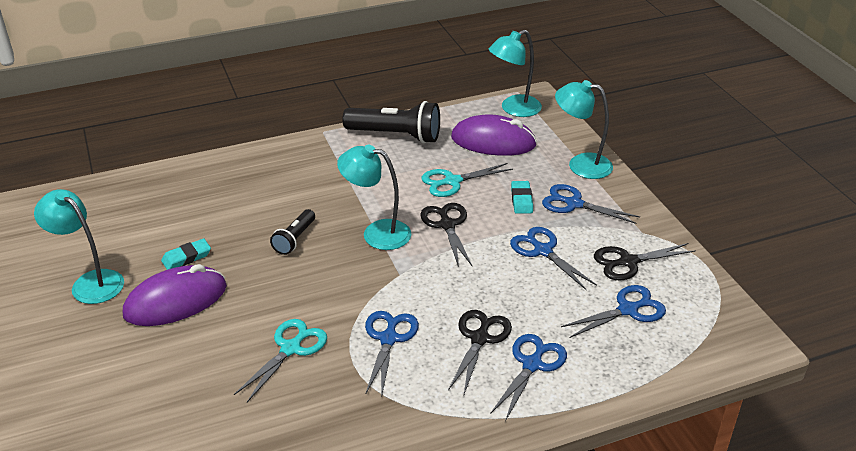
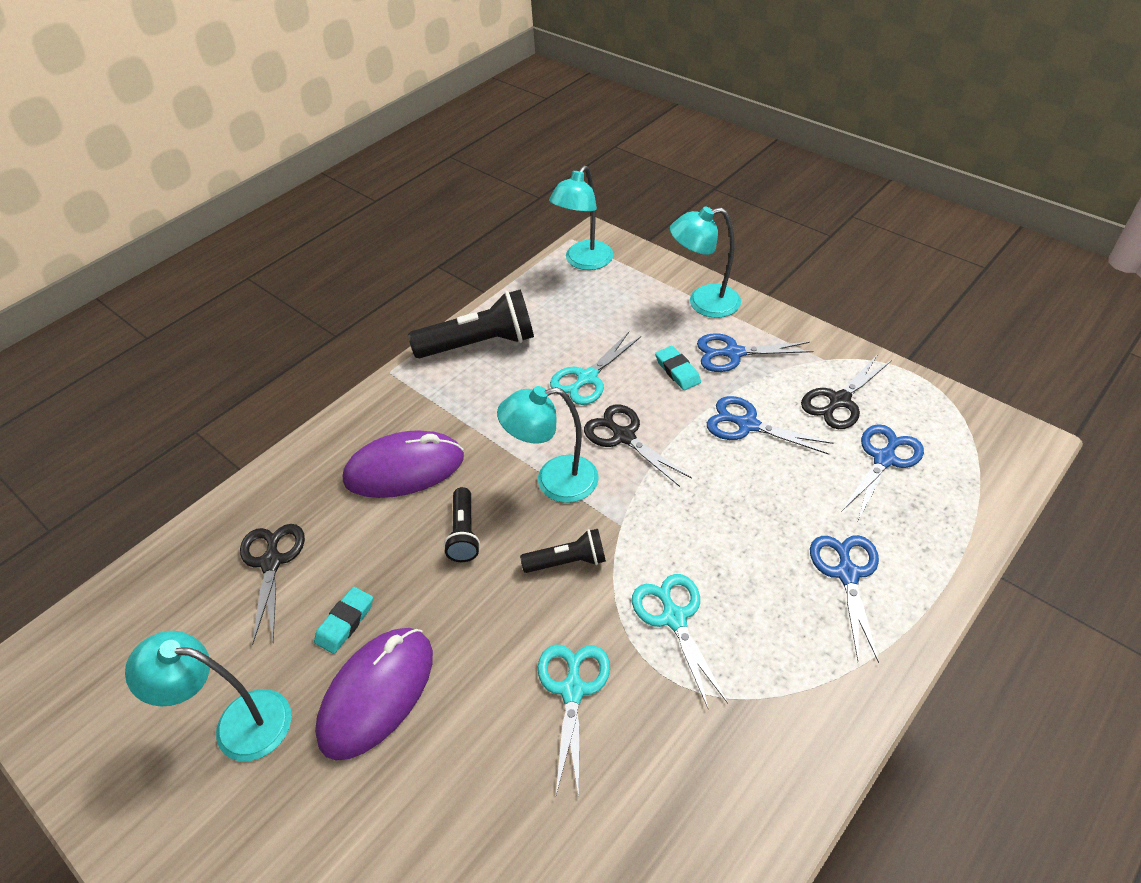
camera: 25 degrees left, 10 degrees up
(347, 280) = (567, 561): none -> black flashlight
(388, 339) = (674, 618): blue scissors -> turquoise scissors
(479, 339) = (770, 568): black scissors -> black scissors (271, 562)
(493, 141) = (592, 310): purple mouse -> purple mouse (404, 469)

